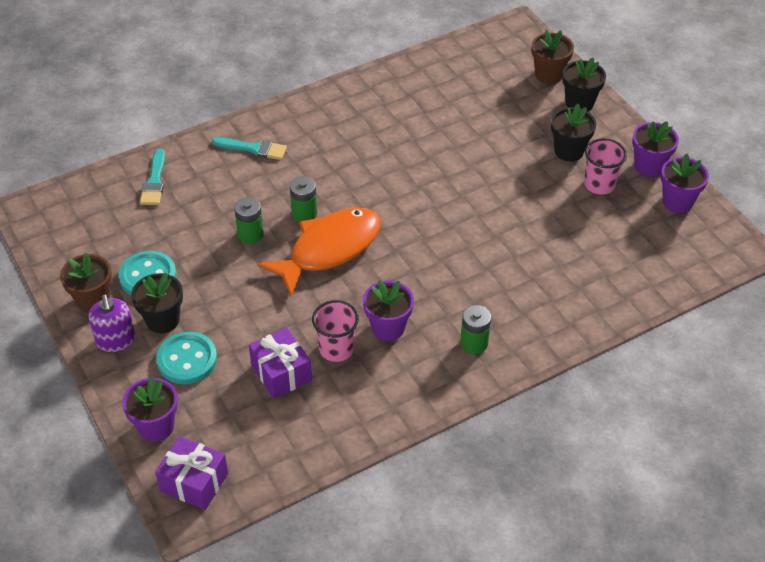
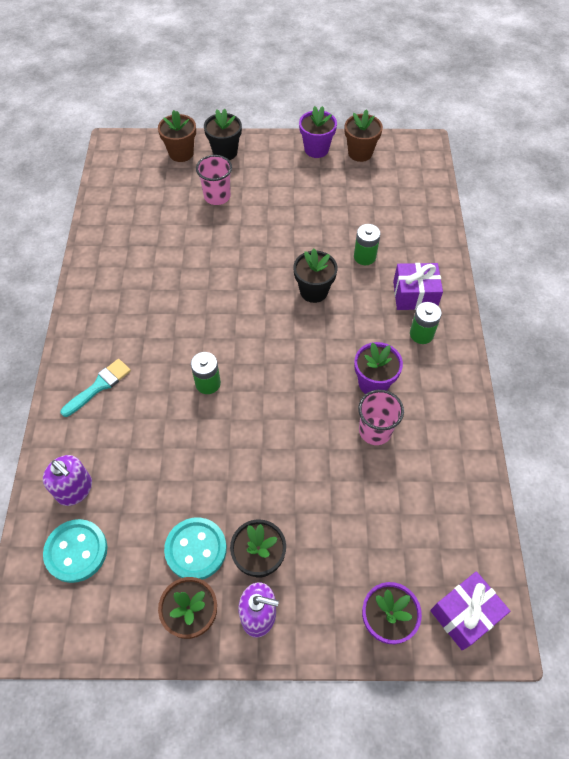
camera: 60 degrees left, 10 degrees up
(154, 181) = (75, 489): turquoise brush -> purple soap dispenser
(187, 360) = (320, 558): turquoise button -> turquoise button (76, 551)
(250, 234) = (203, 437): green battery -> green battery (364, 257)
(281, 373) = (378, 485): purple gift -> purple gift (414, 295)
(329, 249) = (262, 384): orange fish -> none
(569, 151) = (268, 182): black flower pot -> black flower pot (314, 291)
(599, 184) = (314, 183): pink cup -> pink cup (217, 196)
(677, 201) = (360, 153): purple flower pot -> brown flower pot

